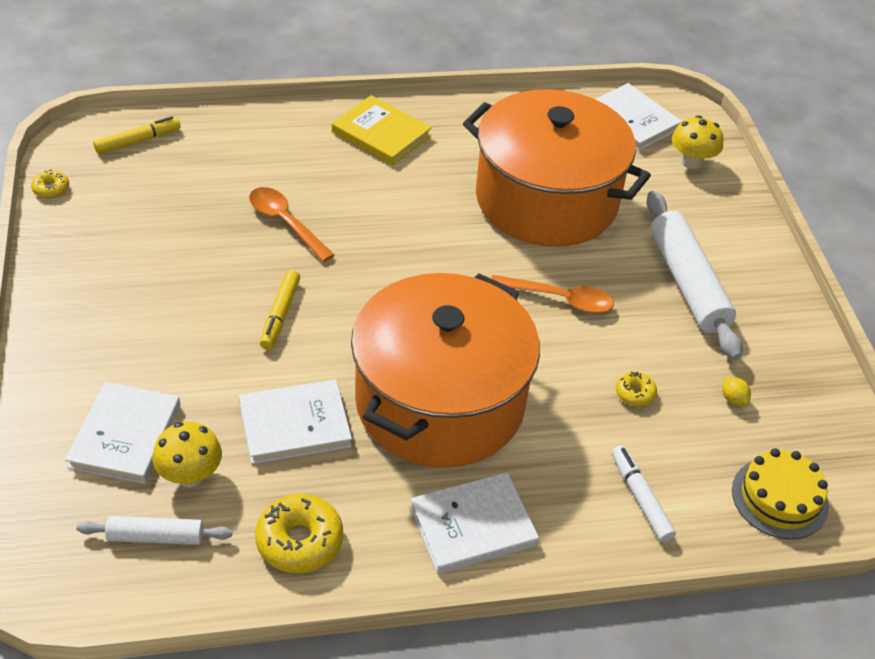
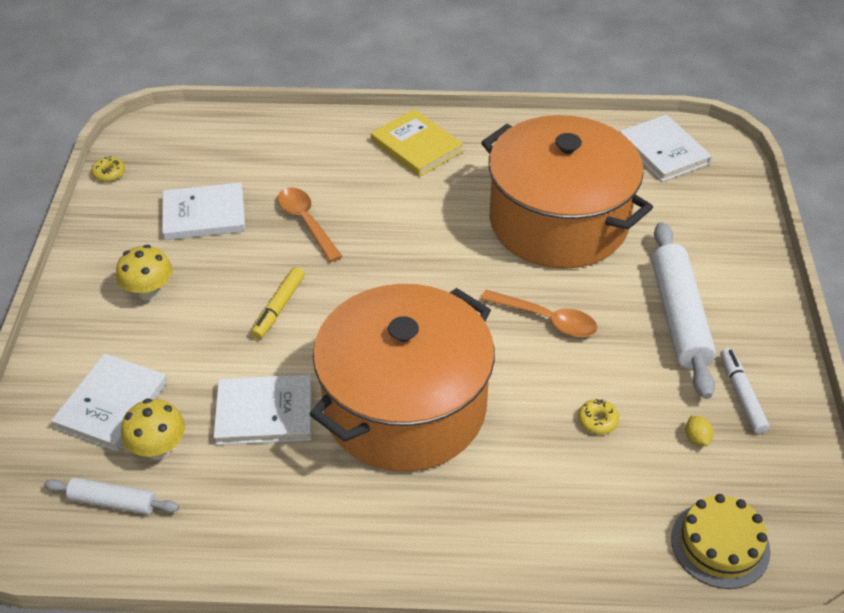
camera: 15 degrees right, 0 degrees up
(138, 141) = (195, 136): yellow marker -> none
(299, 541) = (239, 523): yellow donut -> none
(473, 526) = (405, 531): white book -> white book (204, 215)
(640, 498) = (576, 525): white marker -> white marker (741, 395)
(691, 162) = (714, 196): yellow mushroom -> yellow mushroom (149, 292)

